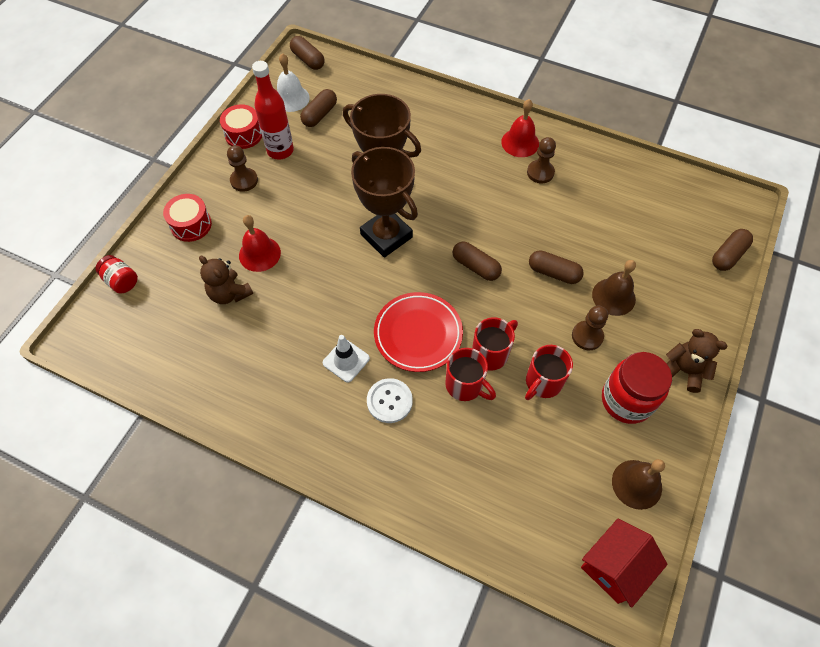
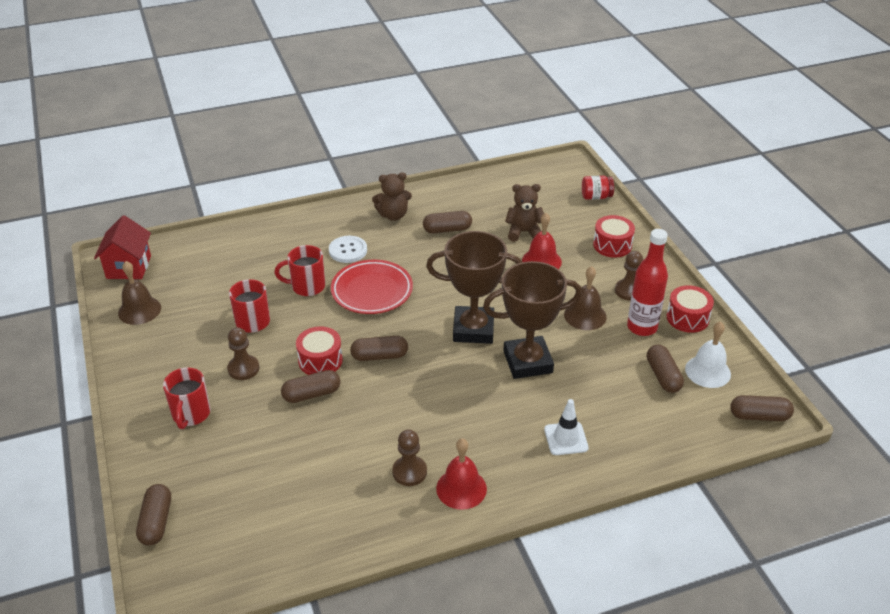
camera: 135 degrees right, 20 degrees down
(281, 351) = (447, 229): none -> brown capsule
(346, 360) = (401, 250): white traffic cone -> white traffic cone (566, 438)
(491, 353) = (308, 313): red mug -> red mug (191, 414)
(522, 297) = (320, 360): none -> red drum
(613, 296) = (244, 410): brown bell -> brown bell (585, 315)
(626, 400) = (180, 349): red jar -> none
(683, 370) = (145, 396): brown teddy bear -> brown teddy bear (393, 215)

